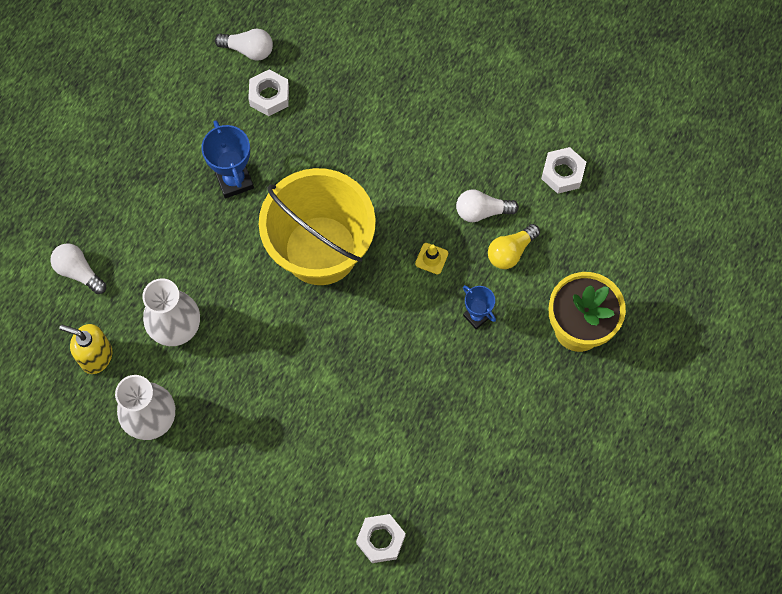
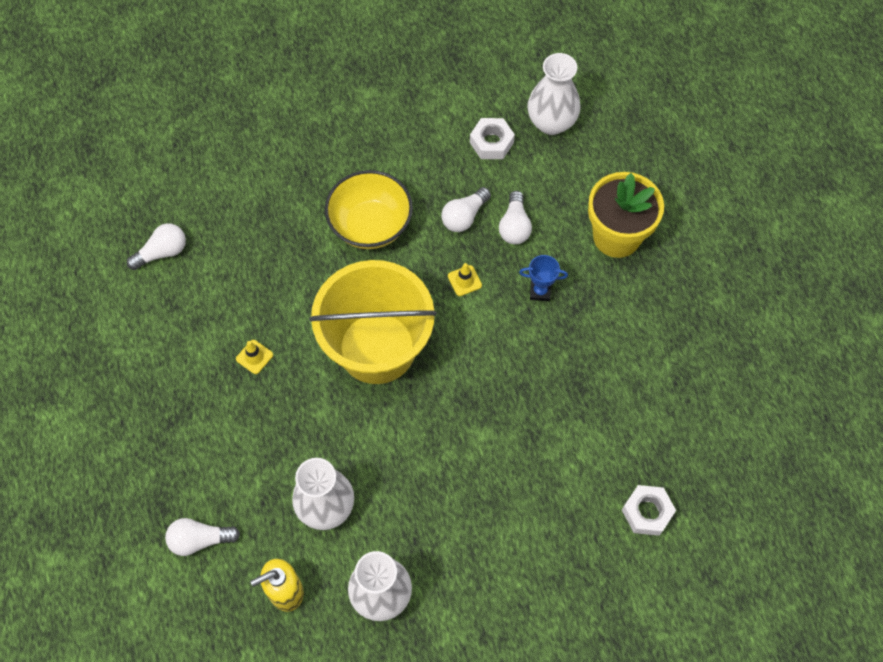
camera: 45 degrees left, 5 degrees down
(234, 180) = (254, 357): blue trophy -> yellow traffic cone
(269, 96) = (216, 272): white nut -> none
(408, 157) = (370, 225): none -> yellow bowl
(510, 252) = (514, 226): yellow light bulb -> white light bulb
(625, 198) = (551, 123): none -> white vase

